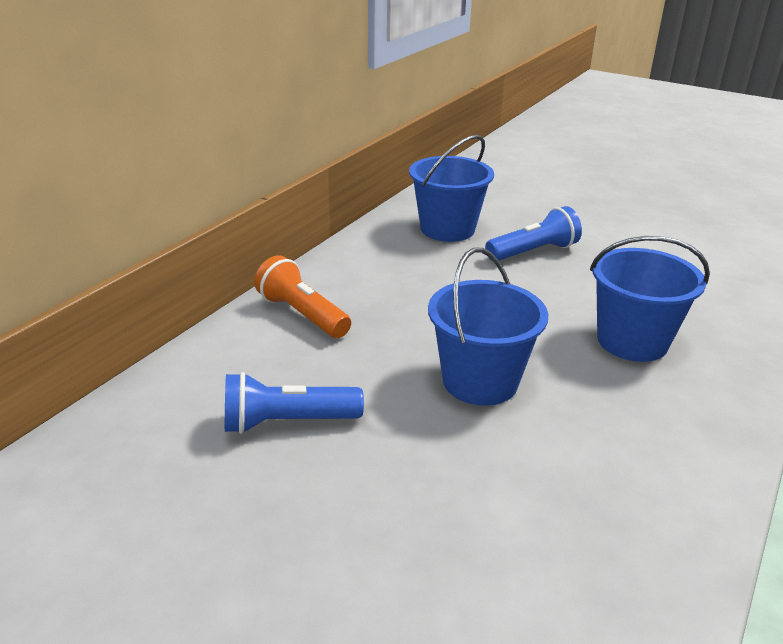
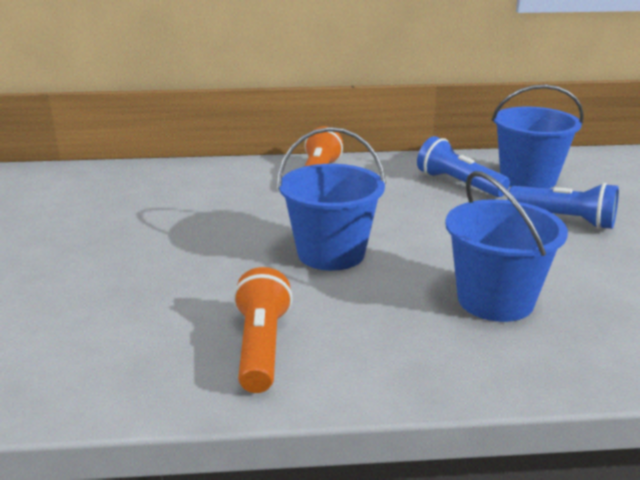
camera: 55 degrees right, 5 degrees down
(287, 422) = (200, 210): blue flashlight -> blue flashlight (458, 184)
(622, 497) = (261, 347): none -> orange flashlight

